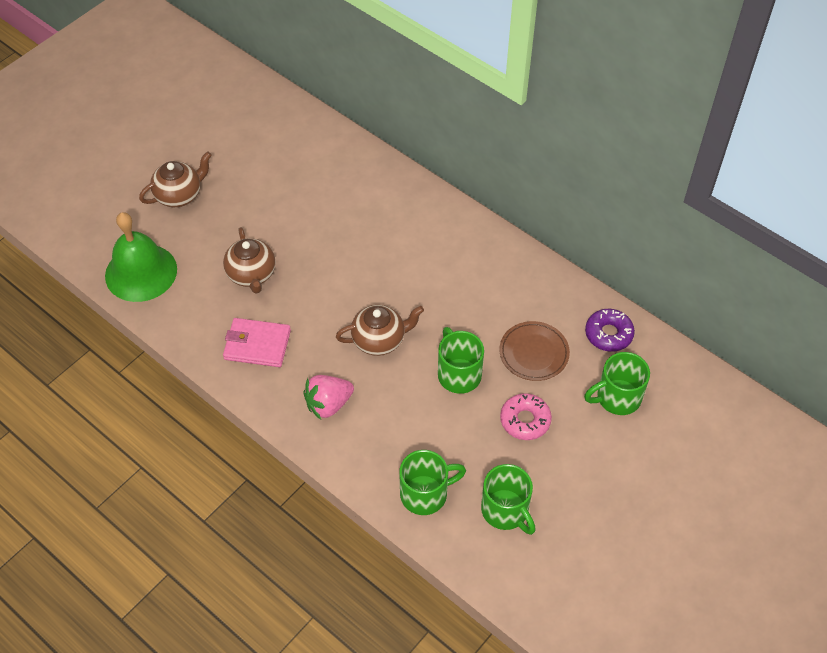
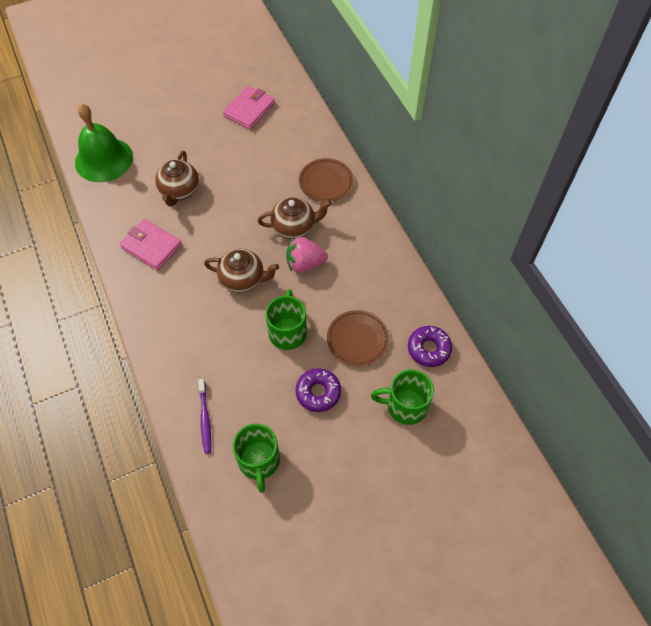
camera: 25 degrees right, 5 degrees up
(179, 195) = (164, 112): brown teapot -> brown teapot (294, 227)
(275, 159) = (249, 110): none -> pink wallet
(328, 404) = (175, 314): pink strawberry -> pink strawberry (305, 263)
(407, 207) = (326, 182): none -> brown plate
(425, 494) = (205, 418): green mug -> purple toothbrush
(525, 420) = (318, 392): pink donut -> purple donut

